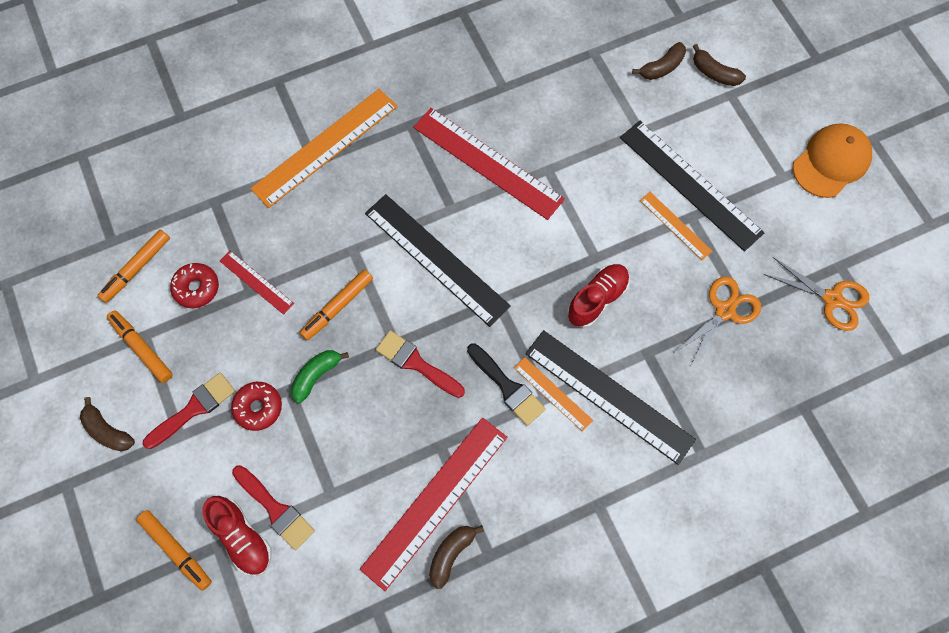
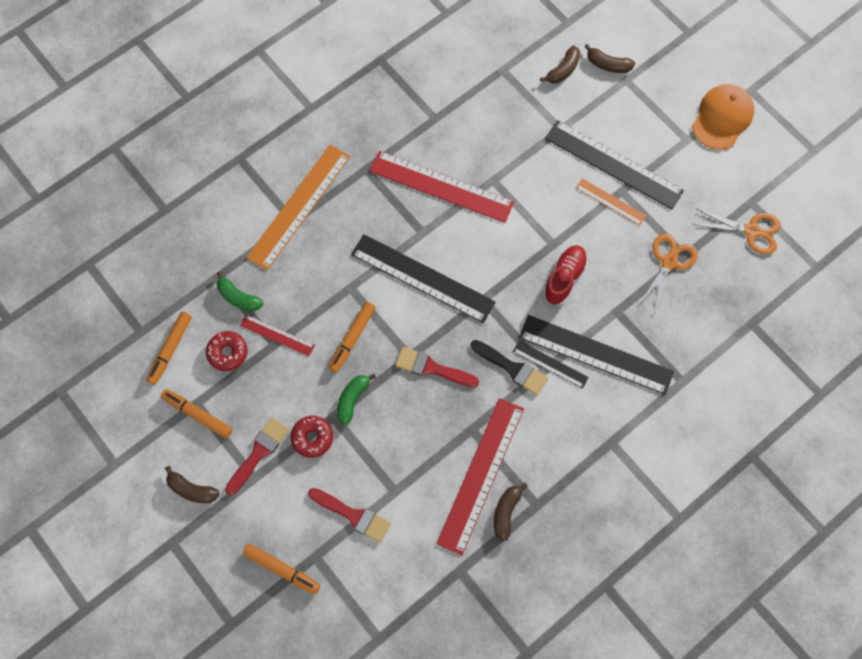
camera: 15 degrees left, 0 degrees up
(228, 230) = (238, 297): none -> green banana
(242, 537) = (333, 545): red shoe -> none
(553, 393) = (550, 364): orange ruler -> black ruler

